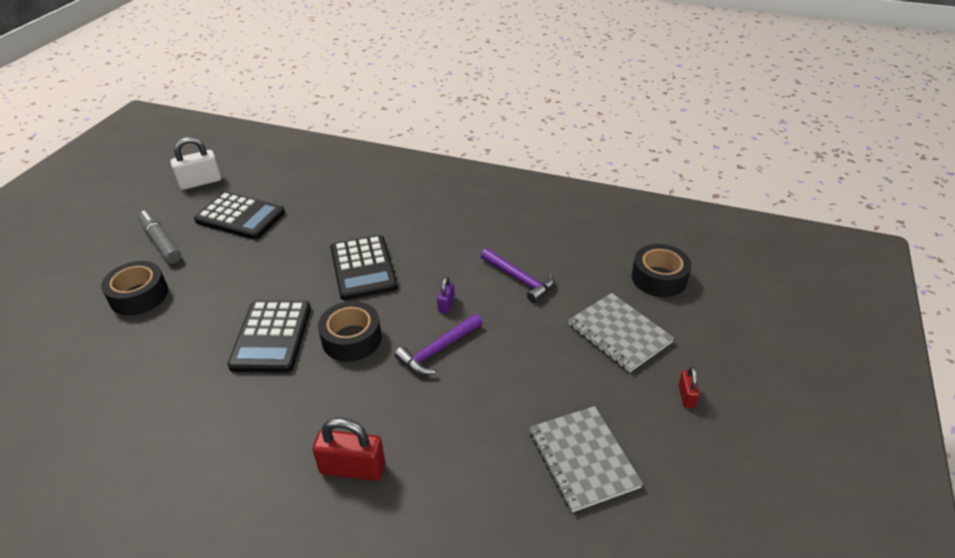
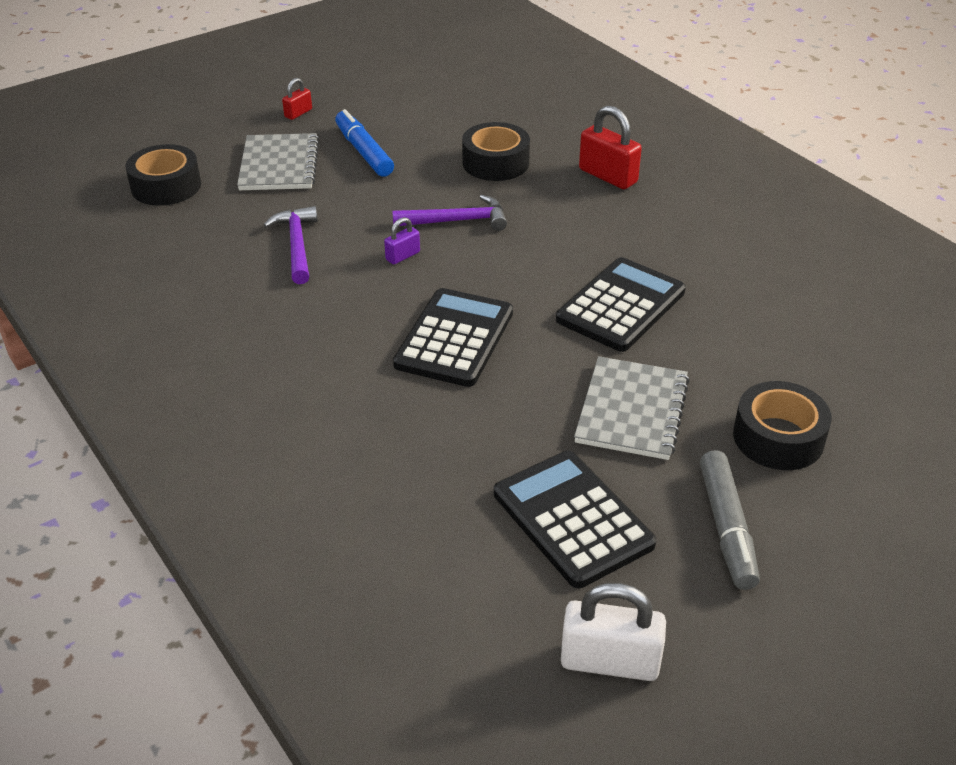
camera: 145 degrees left, 0 degrees up
(351, 339) = (534, 266): black tape -> black tape (495, 163)
(579, 381) = (364, 152): none -> blue marker
(583, 459) = (426, 116): grey notebook -> grey notebook (631, 410)

